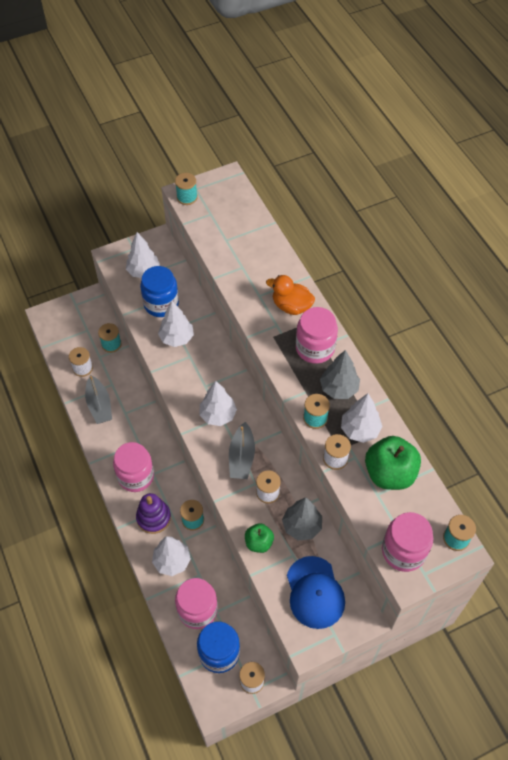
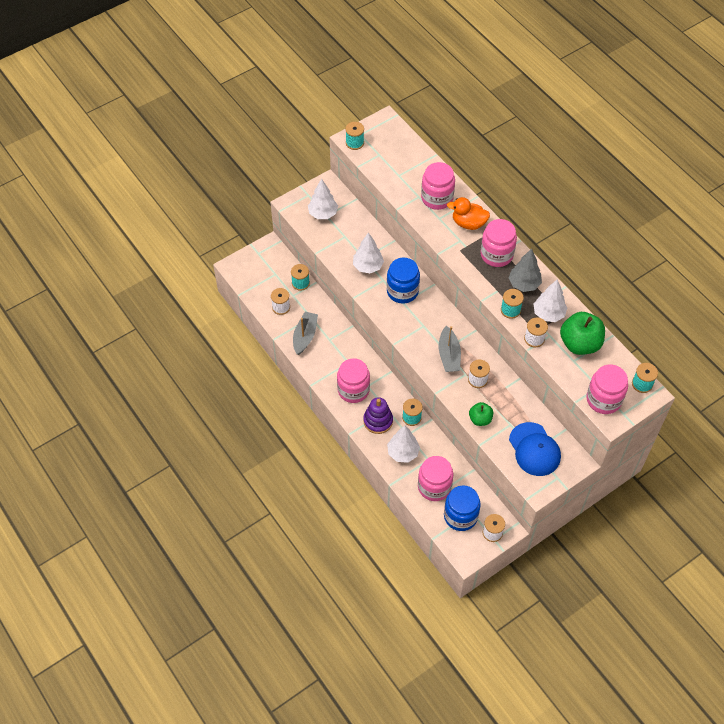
camera: 10 degrees left, 0 degrees up
(99, 405) = (305, 336): grey boat -> grey boat turned 135 degrees counterclockwise
(161, 304) = (346, 239): blue jar -> blue jar (402, 291)
(218, 415) = (420, 324): white tree -> none
(262, 272) = (437, 198): none -> pink jar
(301, 526) = (511, 401): grey tree -> none

